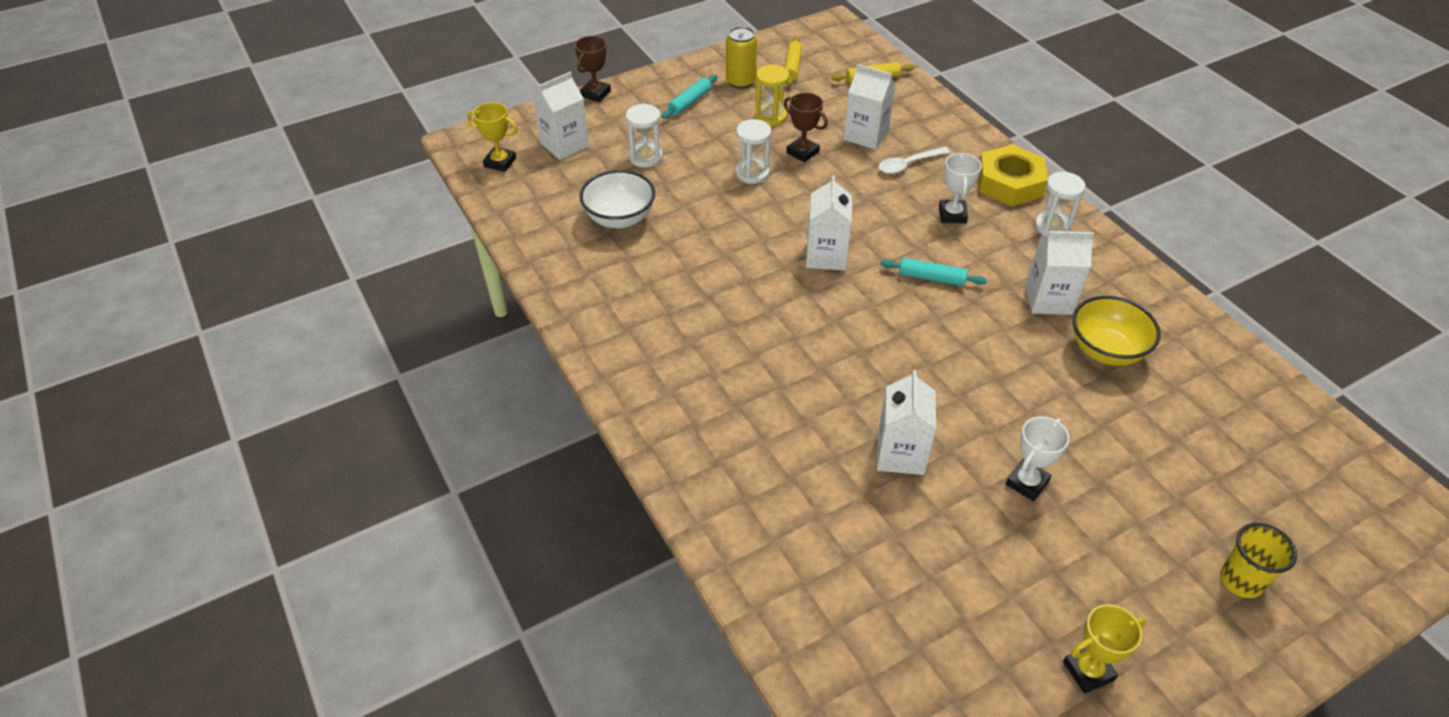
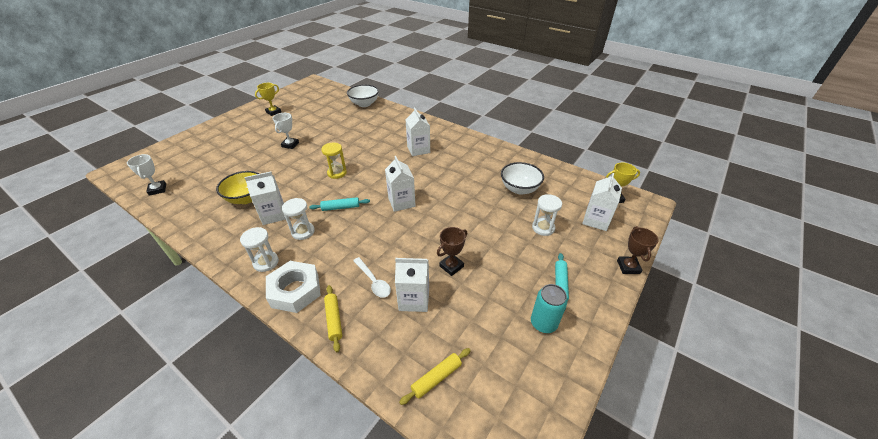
camera: 155 degrees right, 5 degrees down
(740, 82) = (543, 323): yellow can -> turquoise can
(752, 173) = (472, 238): white hourglass -> white hourglass (303, 232)
(771, 117) = (493, 292): yellow hourglass -> yellow hourglass (337, 173)
(792, 66) = (516, 364): yellow rolling pin -> yellow rolling pin (334, 320)
(793, 604) = (364, 104): none -> white bowl
(802, 152) = (451, 266): brown trophy -> brown trophy turned 60 degrees counterclockwise
(900, 454) = (340, 140): white carton -> white carton (418, 149)
(908, 164) = (373, 281): white spoon -> white spoon turned 105 degrees clockwise
(952, 214) = (334, 250): white trophy -> white trophy (157, 189)
(1009, 183) = (295, 290): yellow nut -> white nut
(1241, 580) = (214, 140): yellow cup -> none

